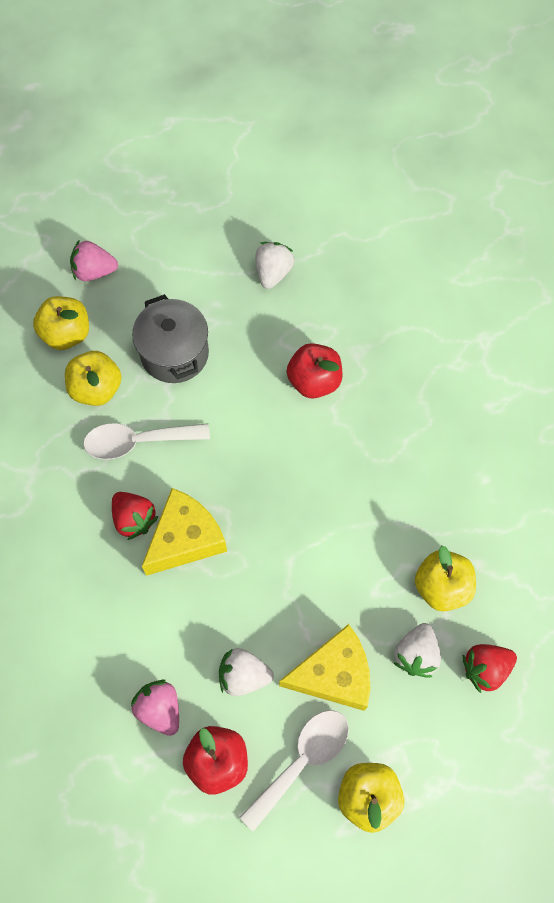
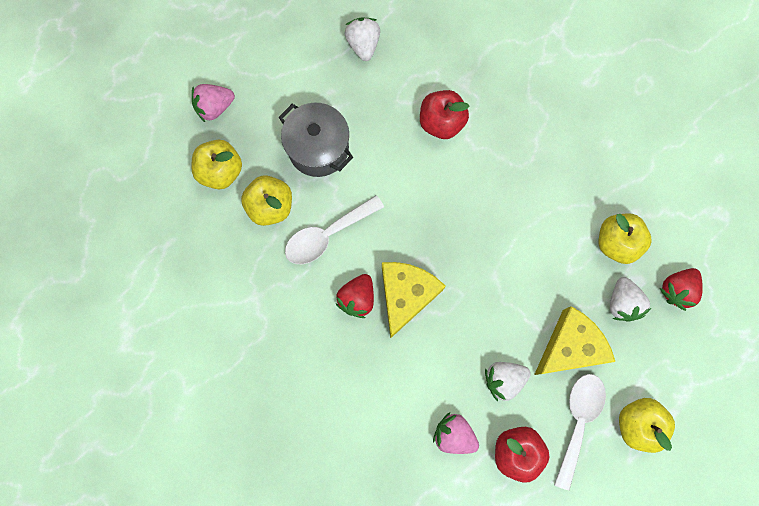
camera: 25 degrees left, 10 degrees up
(134, 519) = (357, 298): red strawberry -> red strawberry turned 90 degrees clockwise

